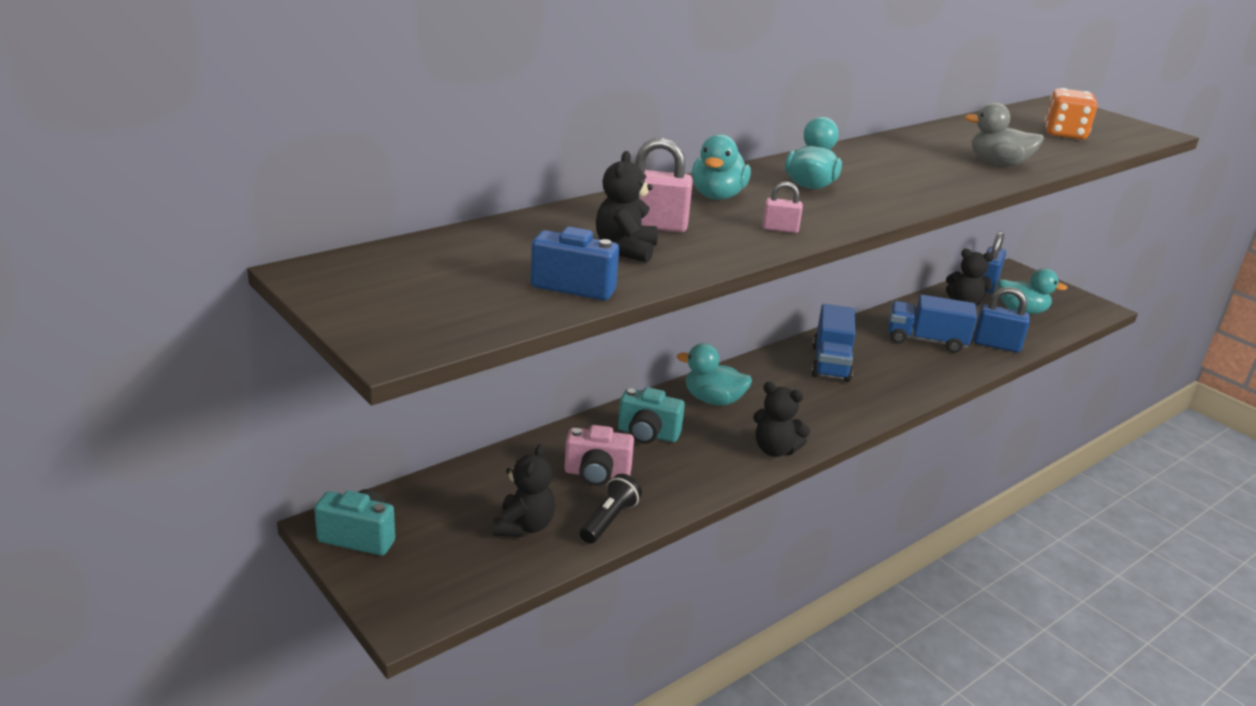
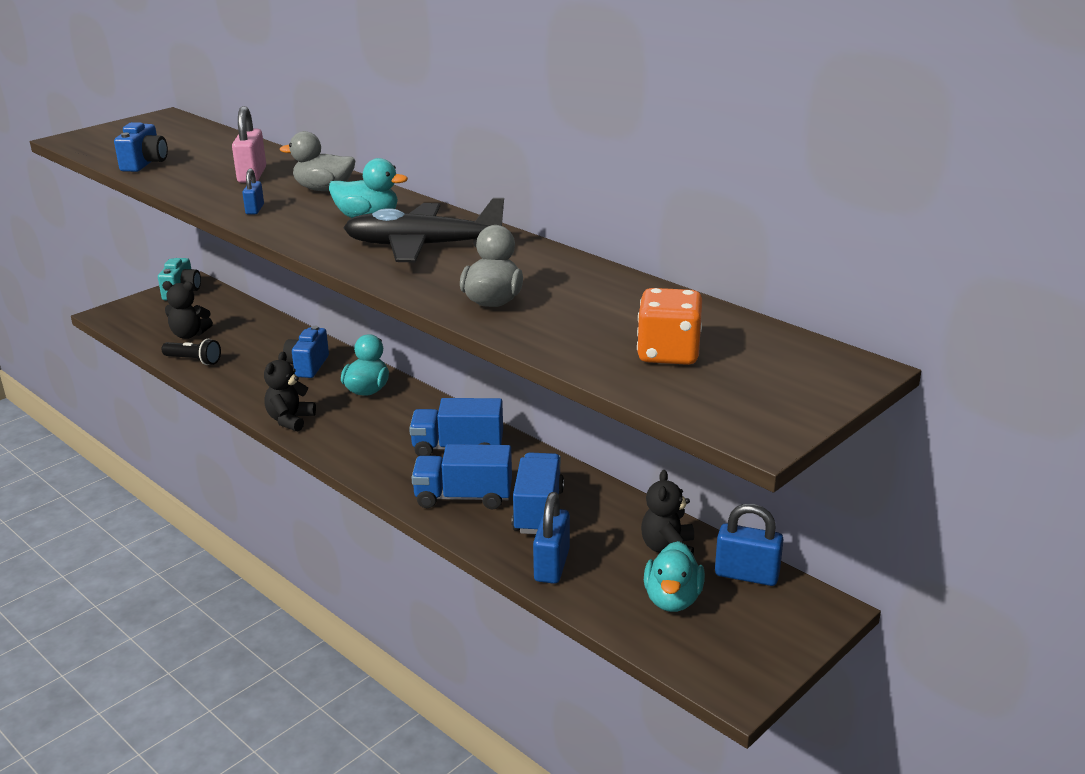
camera: 85 degrees right, 0 degrees up
(597, 474) = (250, 352): pink camera -> none
(625, 250) = (205, 171): black teddy bear -> none
(647, 434) = (307, 366): turquoise camera -> blue camera
(717, 196) = (324, 189): turquoise duck -> grey duck
(780, 229) = (255, 209): pink padlock -> blue padlock
(884, 173) = (422, 246): none -> black plane
(911, 369) = (463, 497): none -> blue truck

